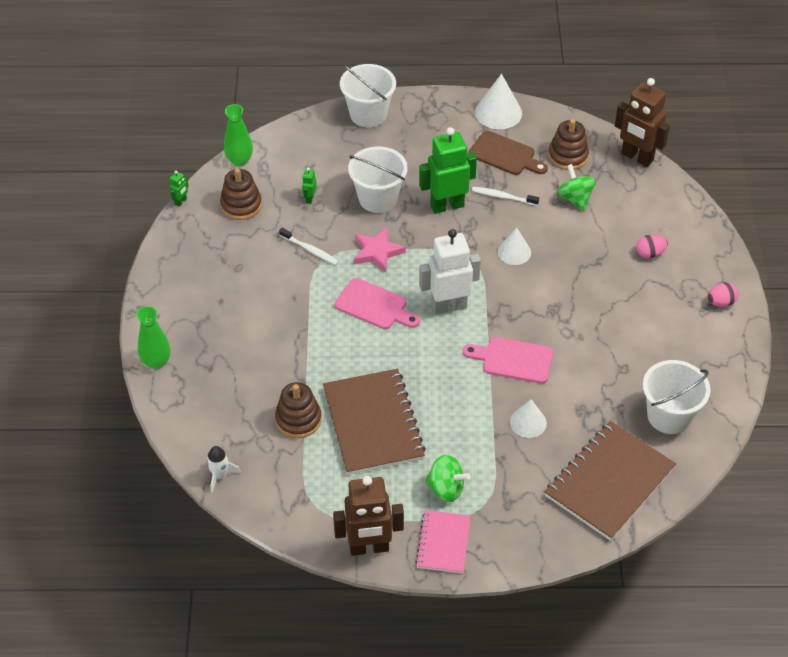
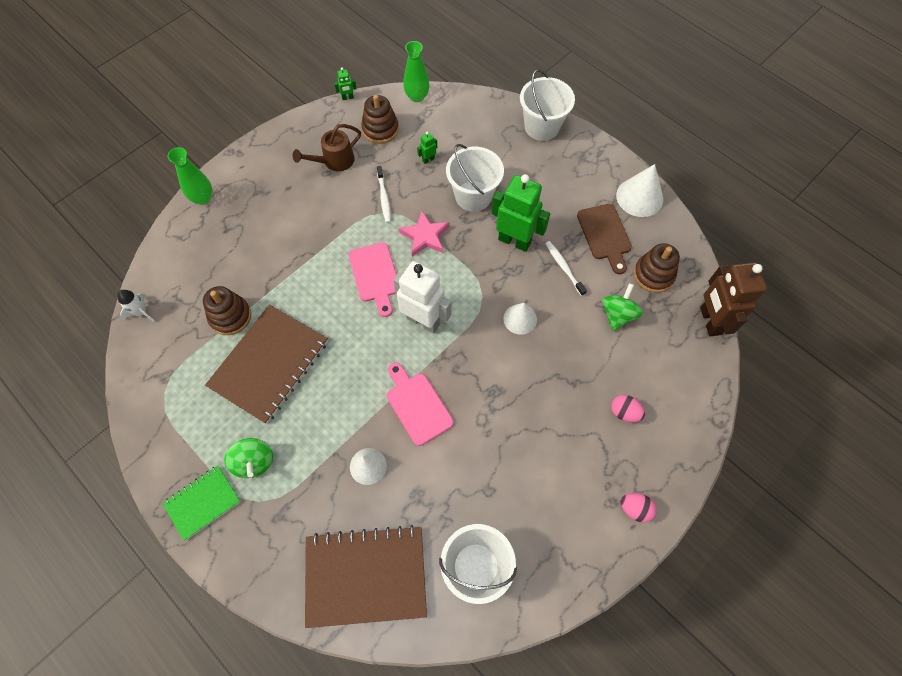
camera: 45 degrees right, 15 degrees up
(234, 254) = (334, 161): none -> brown watering can
(369, 548) = (156, 456): brown robot -> none
(443, 543) = (202, 502): pink notebook -> green notebook

